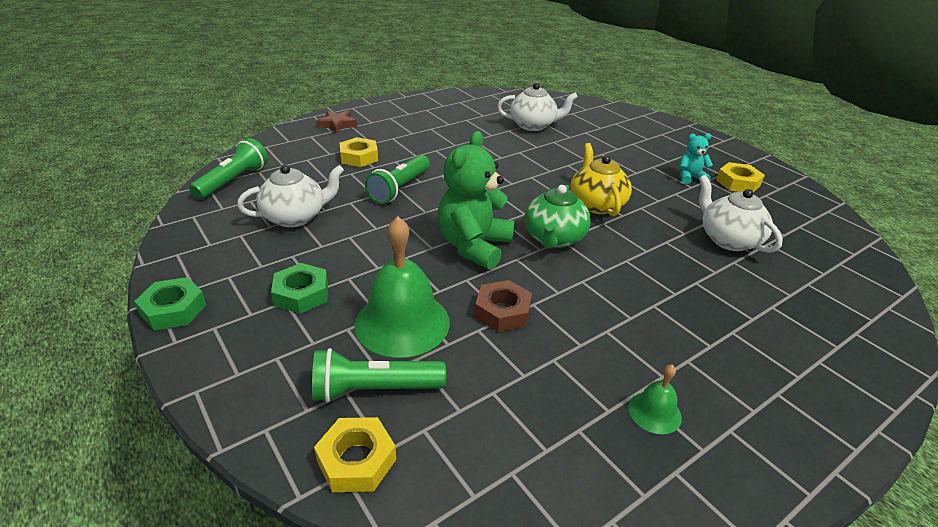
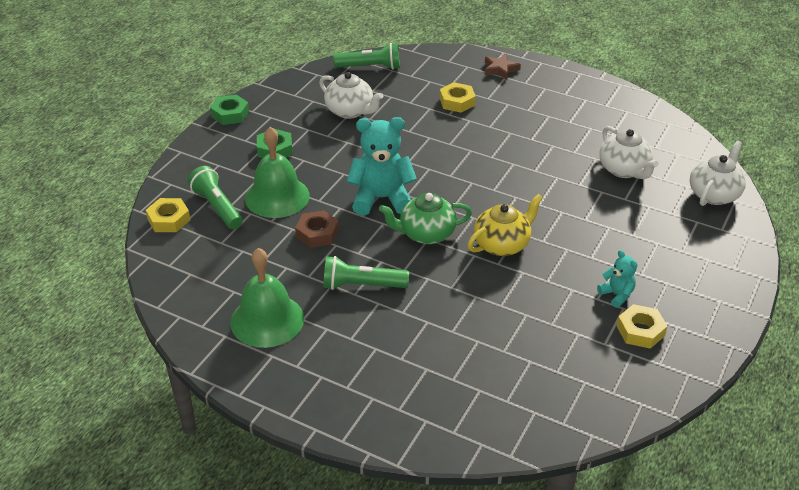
camera: 65 degrees right, 5 degrees up
(400, 188) = (429, 138): green flashlight -> green flashlight (362, 285)
(474, 246) = (381, 198): green teddy bear -> turquoise teddy bear
(654, 412) = (267, 320): green bell -> green bell, size x2.10
(728, 239) = (513, 334): white teapot -> white teapot (714, 194)

